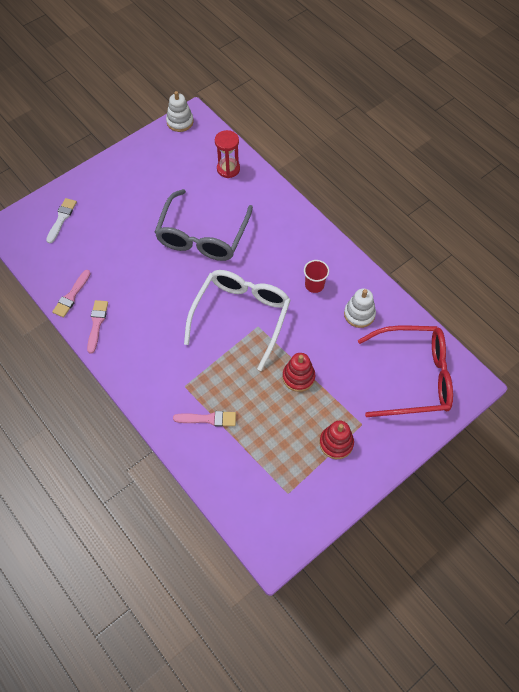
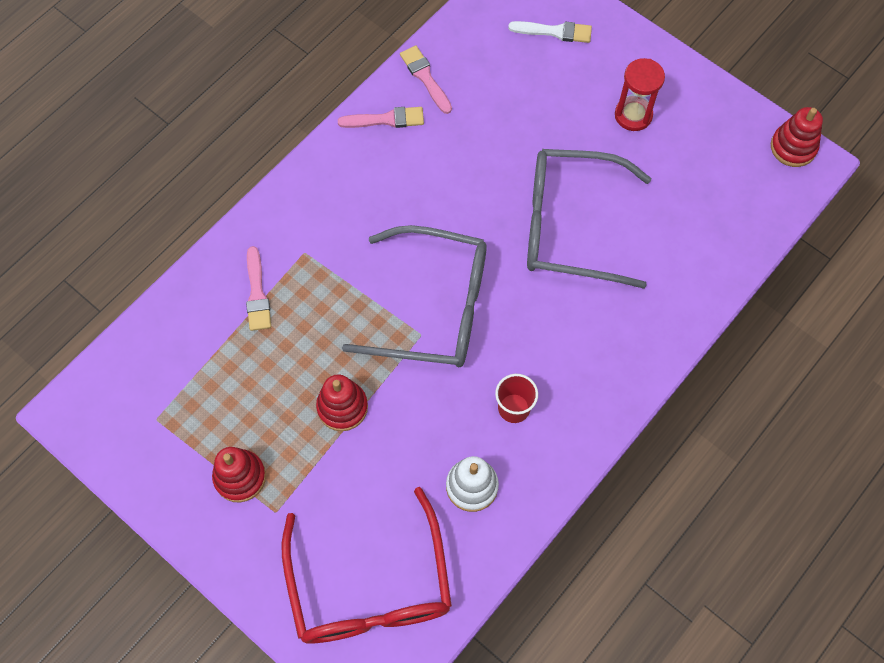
camera: 80 degrees right, 5 degrees up
(71, 296) = (425, 77): pink brush -> pink brush turned 45 degrees clockwise
(180, 122) = (793, 147): white stacking toy -> red stacking toy
(228, 169) = (715, 238): red hourglass -> red hourglass (633, 115)
(241, 316) = (434, 308): white glasses -> grey glasses

